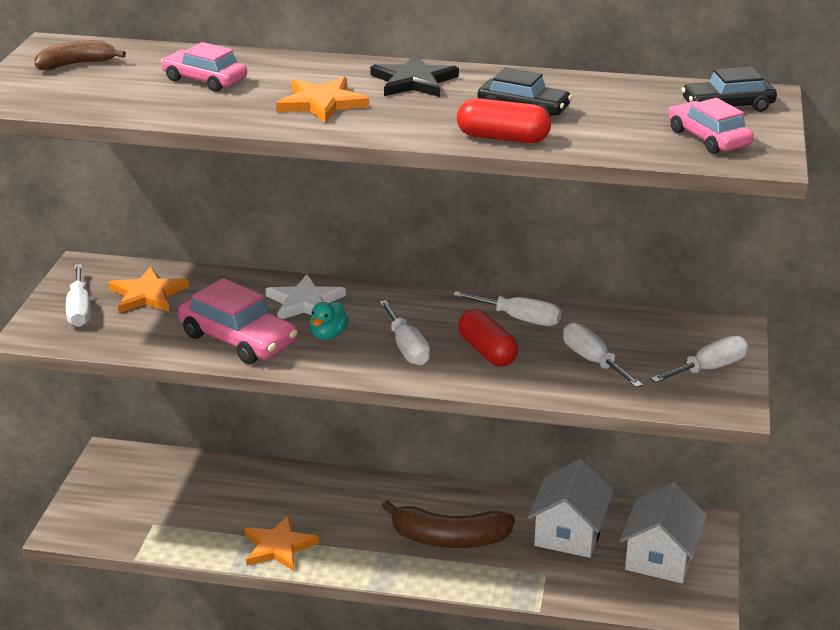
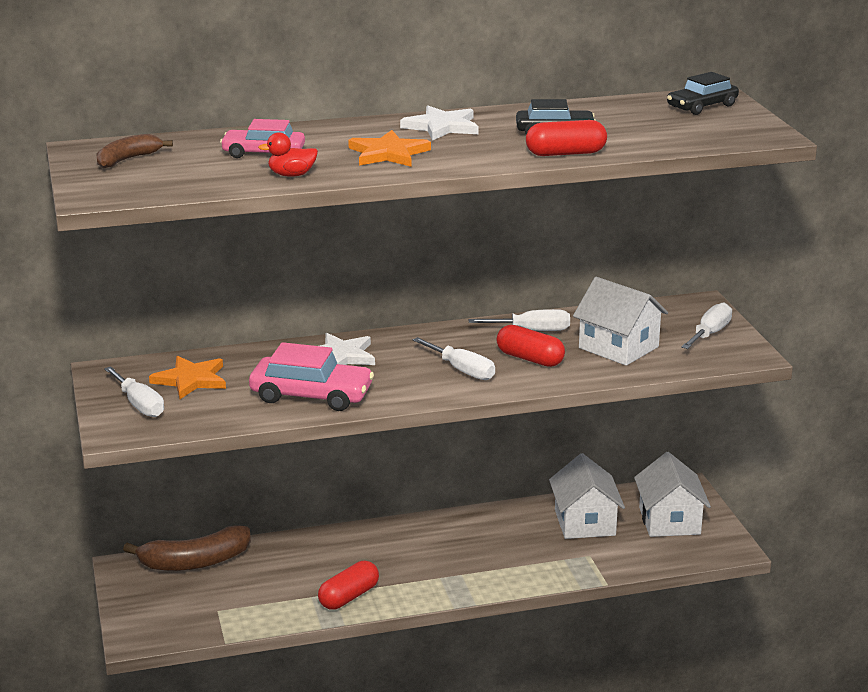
camera: 25 degrees left, 5 degrees down
(199, 110) = (291, 175): none -> red duck
(278, 546) = (349, 597): orange star -> red capsule
(328, 335) = (386, 375): turquoise duck -> none
(414, 81) = (442, 127): black star -> white star
(449, 538) = (490, 552): brown banana -> brown banana (195, 562)
(593, 361) = (618, 347): white screwdriver -> white house
(708, 138) = (715, 129): pink car -> none

